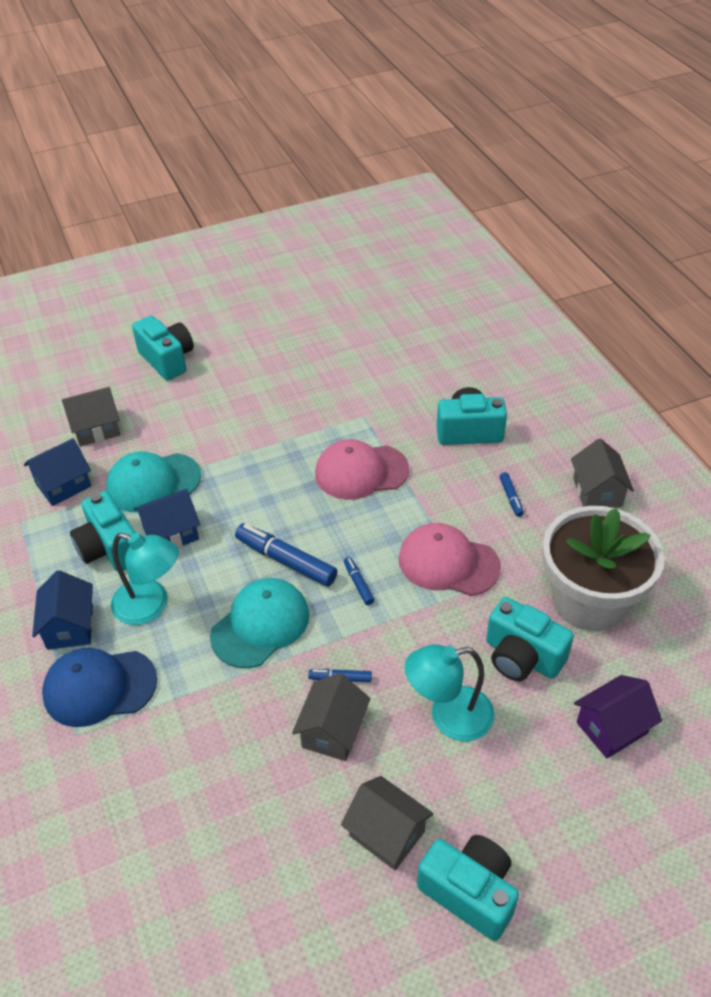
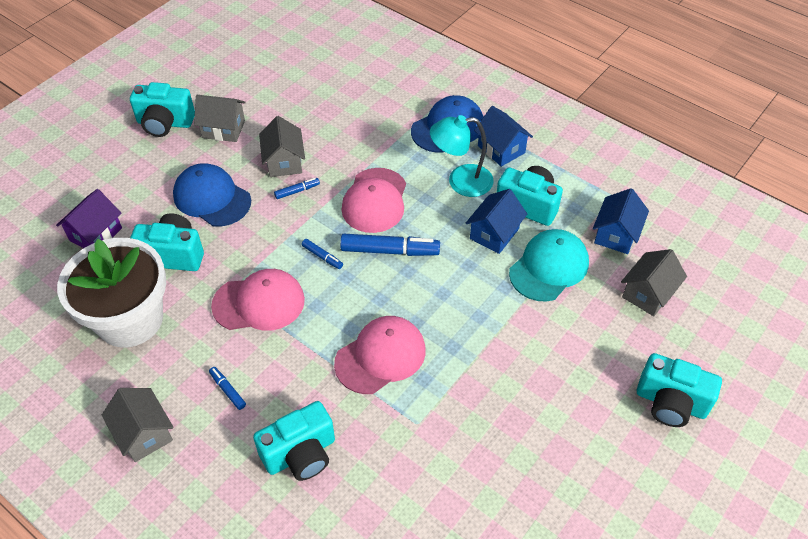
camera: 150 degrees right, 5 degrees up
(260, 625) = (375, 200): turquoise cap -> pink cap
(449, 716) = (212, 198): turquoise lamp -> blue cap

